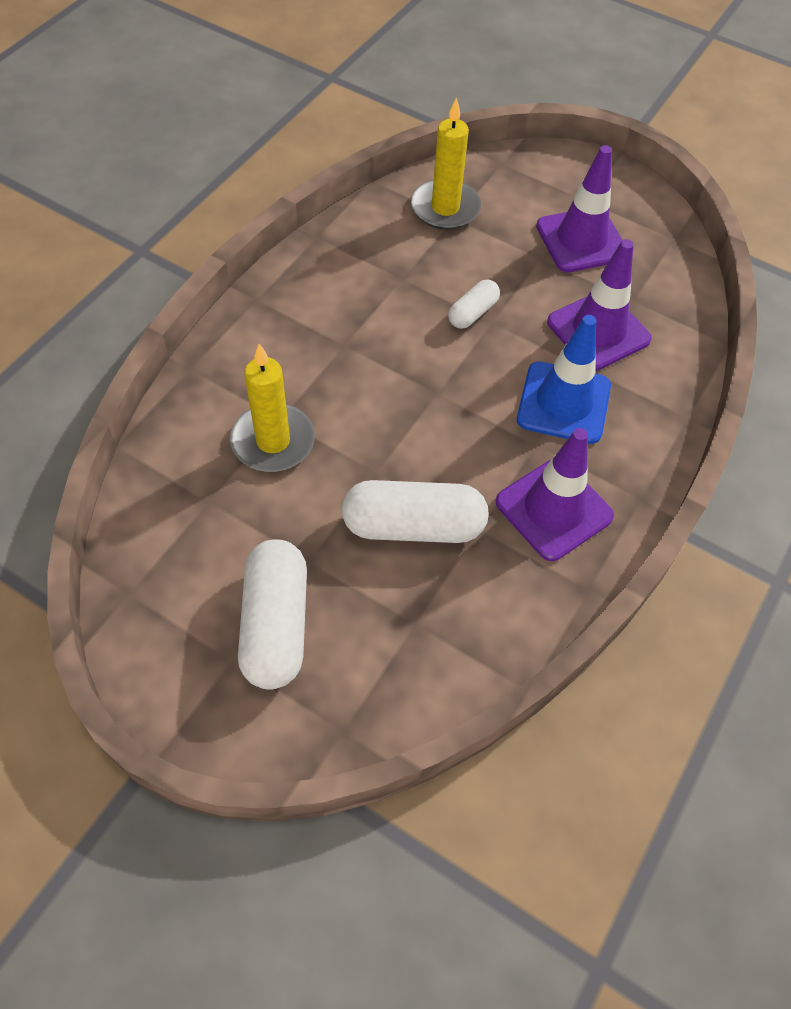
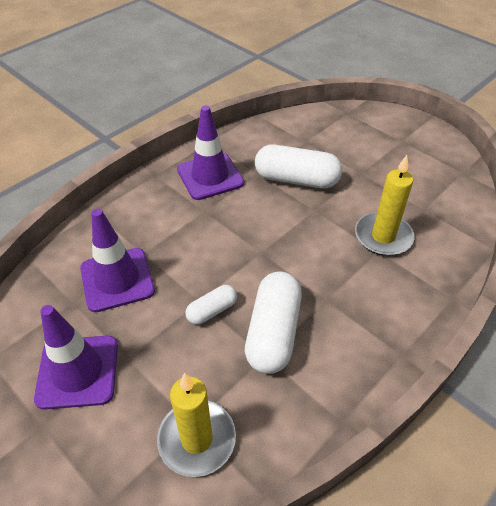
camera: 165 degrees left, 10 degrees down
(275, 624) = (379, 150): white capsule -> white capsule (273, 332)
(563, 403) = (173, 232): blue traffic cone -> none

